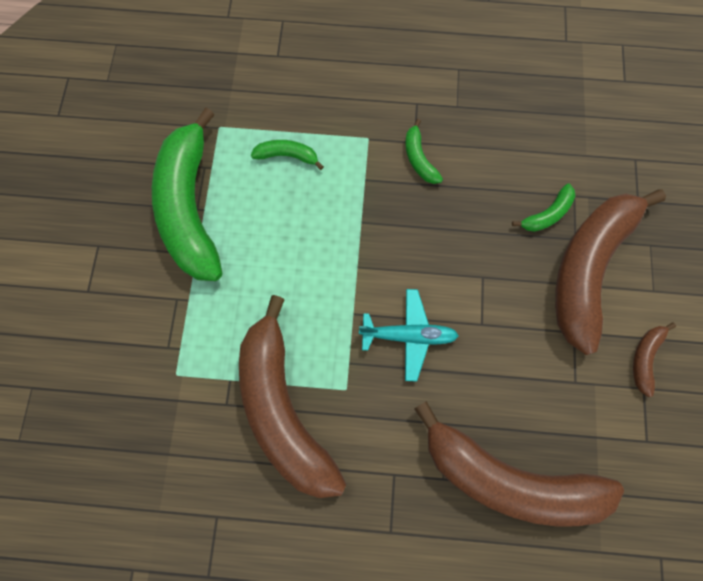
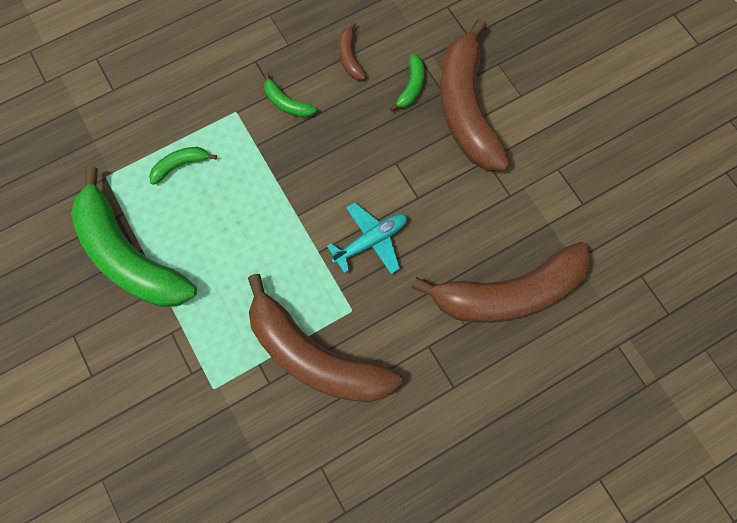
camera: 35 degrees left, 0 degrees up
(645, 358) = (545, 147): brown banana -> brown banana (350, 57)

